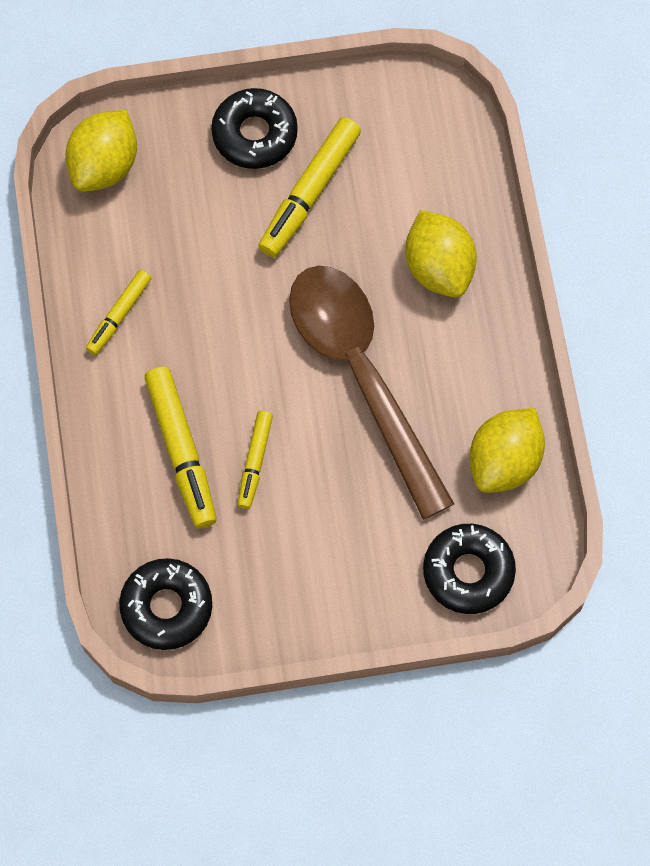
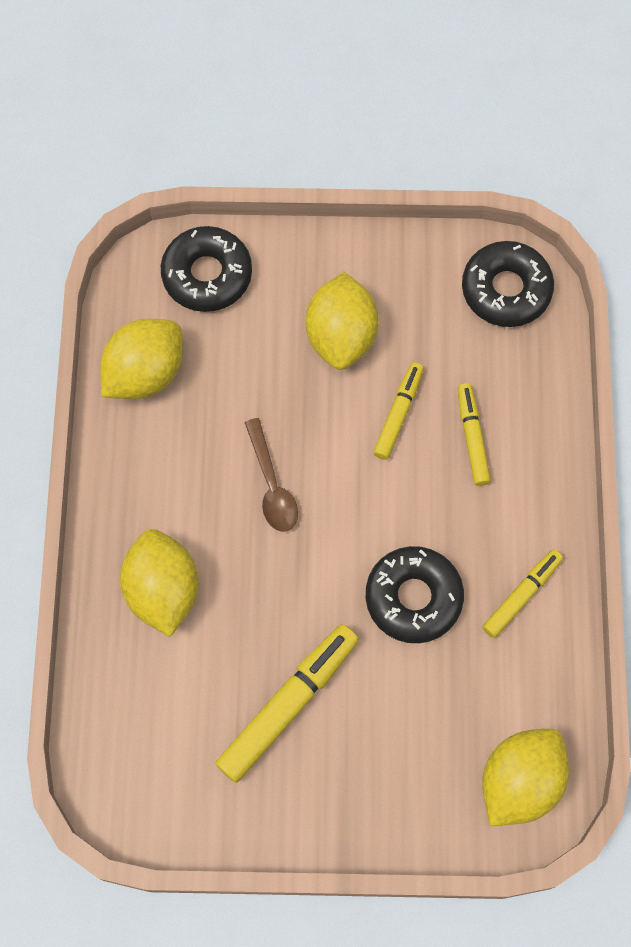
camera: 170 degrees left, 0 degrees up
(181, 451) = (472, 437): yellow marker -> yellow marker, size x0.59
(254, 134) = (339, 791): black donut -> black donut (413, 598)
(323, 530) = (341, 336): none -> yellow lemon
(361, 375) = (272, 485): brown spoon -> brown spoon, size x0.41

